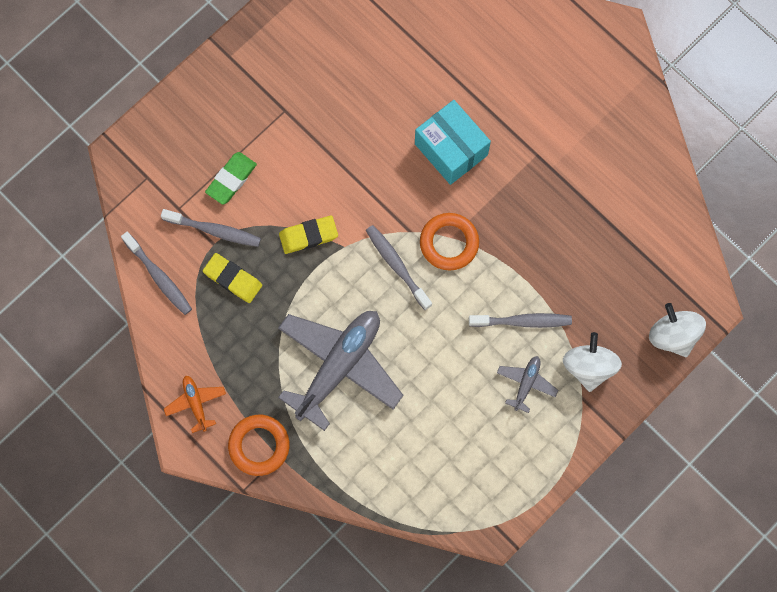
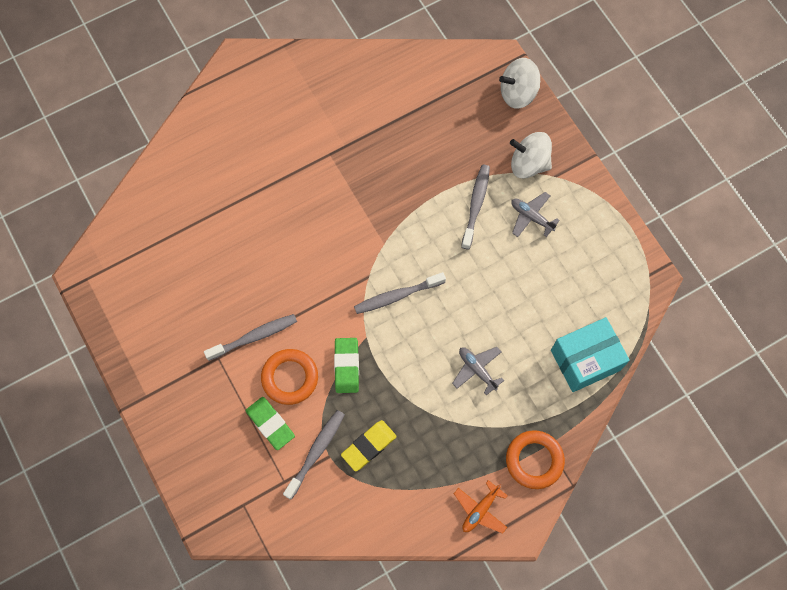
camera: 75 degrees left, 5 degrees down
(159, 277) = (347, 516): grey toothbrush -> grey toothbrush (254, 337)
(196, 403) = (480, 510): orange plane -> orange plane turned 45 degrees counterclockwise
(308, 236) = (346, 366): yellow eraser -> green eraser
(339, 366) = (477, 369): grey plane -> grey plane, size x0.45
(449, 243) = (388, 246): orange ring -> orange ring (290, 378)
(451, 149) = (302, 222): turquoise box -> turquoise box (585, 360)

